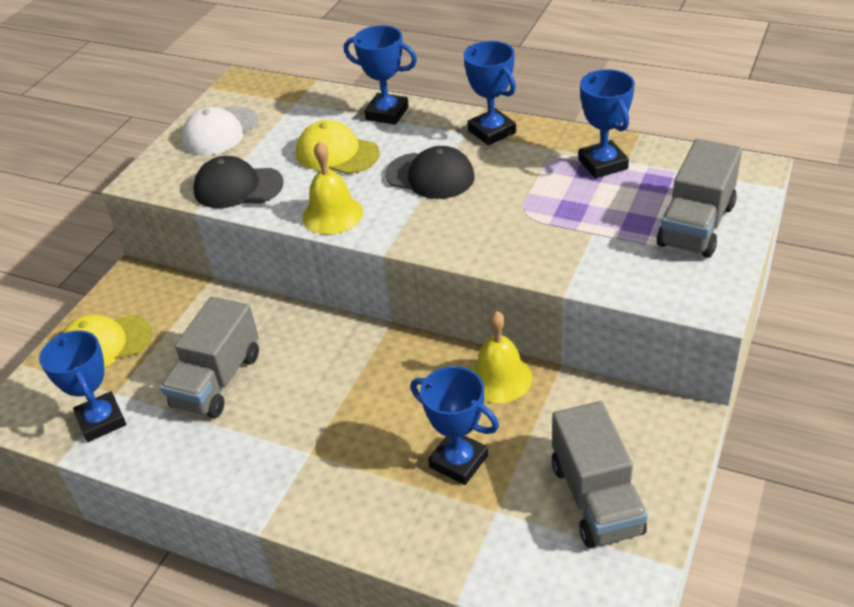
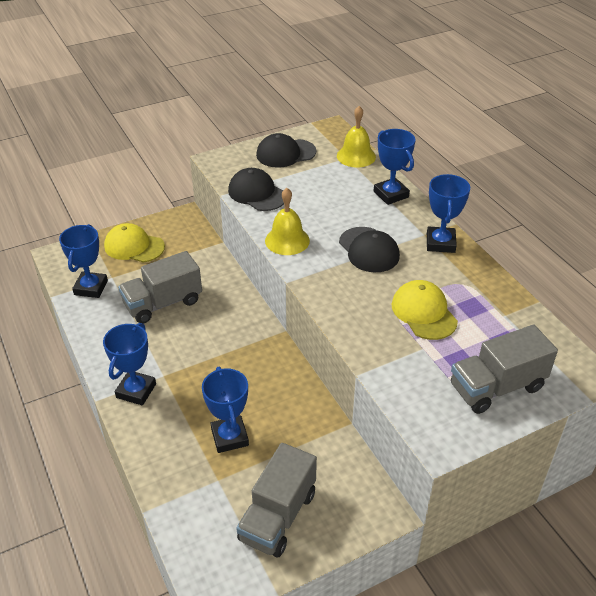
camera: 35 degrees right, 0 degrees up
(220, 131) = (285, 153): white cap -> black cap
(337, 153) = (332, 204): yellow cap -> yellow cap (424, 312)
(499, 378) = (306, 405): yellow bell -> yellow bell (356, 156)
(602, 164) = (485, 307): blue trophy -> blue trophy (136, 391)

